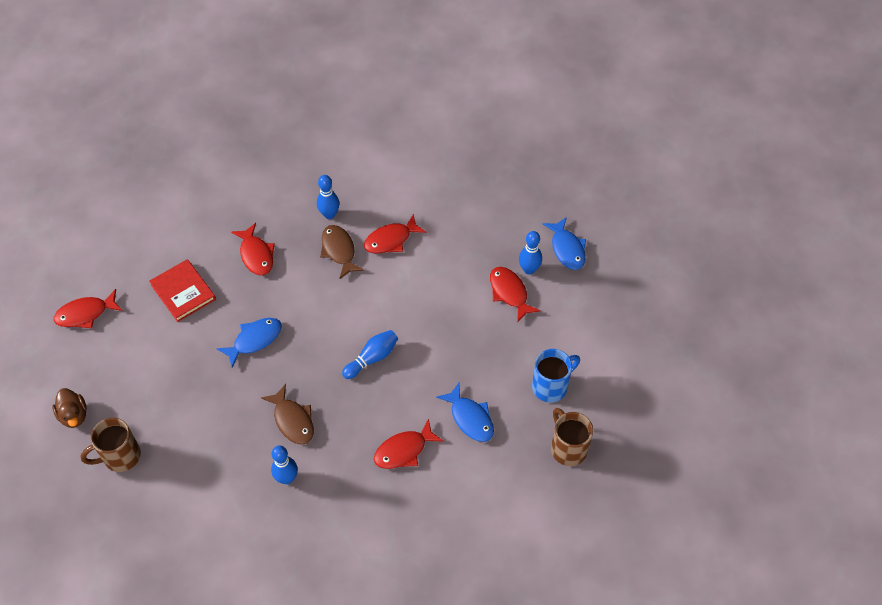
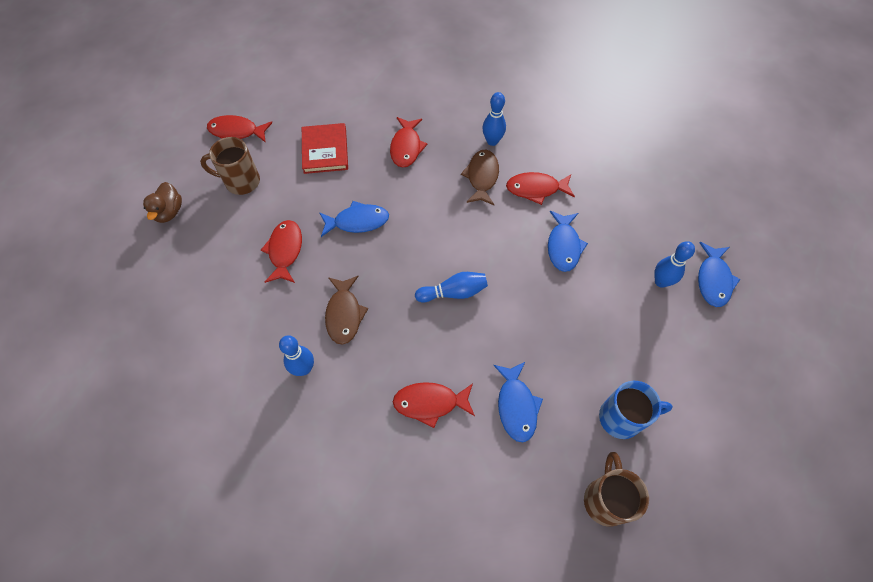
camera: 30 degrees right, 5 degrees up
(120, 456) = (179, 268): brown mug -> brown mug (241, 181)
(439, 277) = (563, 246): none -> blue fish
(509, 293) = (628, 295): red fish -> red fish (285, 251)

